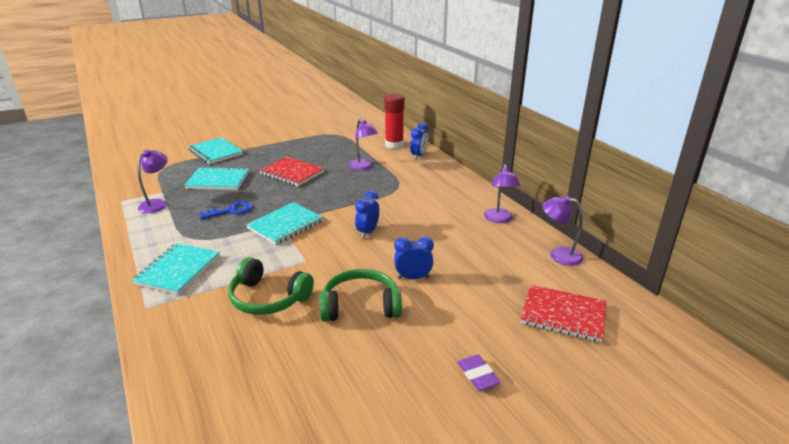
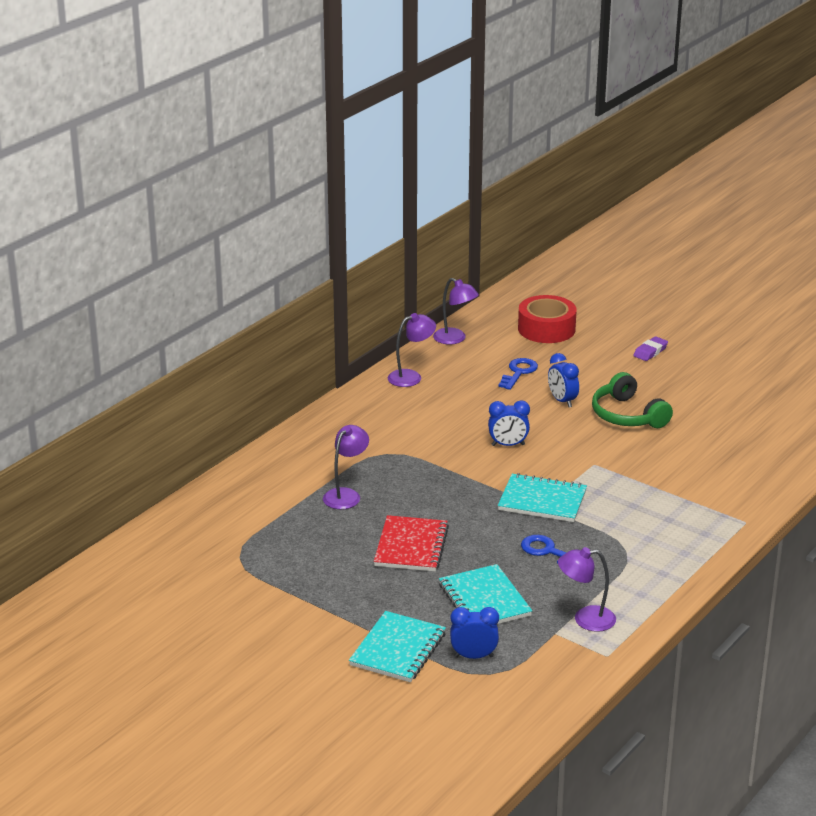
camera: 115 degrees left, 0 degrees up
(178, 270) = (683, 532): turquoise notebook -> none
(268, 298) = (666, 463): green headphones -> none
(394, 145) = (247, 491): red glue stick -> none
(419, 156) = (275, 461): blue clock -> blue clock (473, 656)
(478, 270) = (518, 372): none -> blue key
(559, 255) = (455, 339): purple lamp -> purple lamp turned 45 degrees counterclockwise
(563, 315) = (546, 329): red notebook -> red tape

